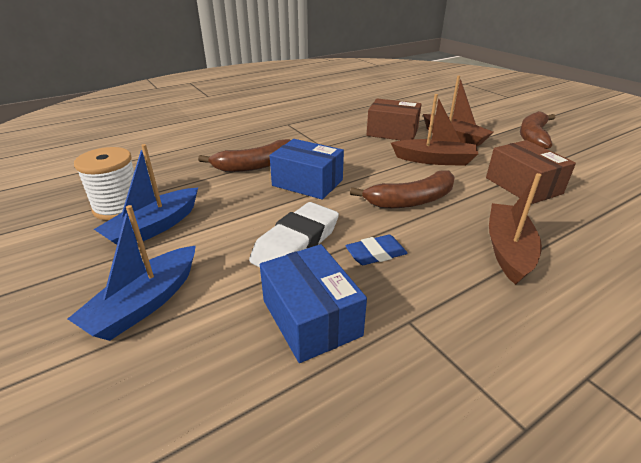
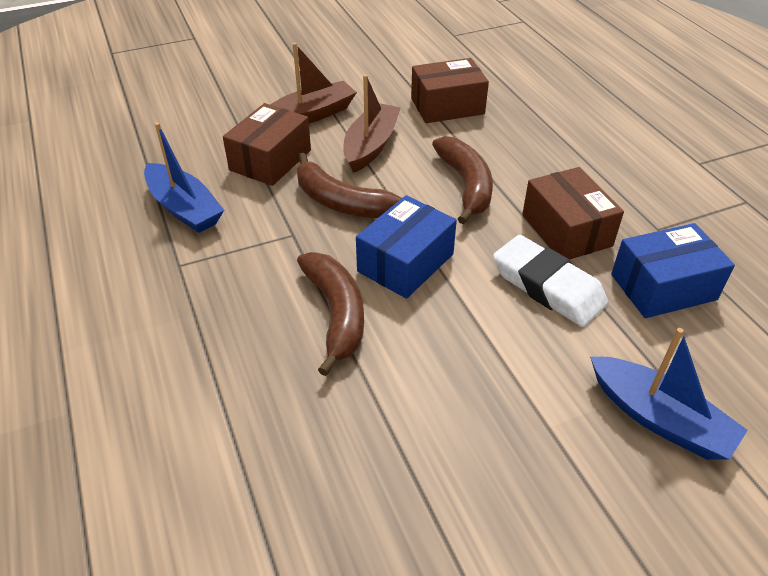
camera: 80 degrees left, 10 degrees up
(119, 207) = (441, 486): white spool -> none
(154, 227) = (505, 429): blue boat -> blue boat (184, 208)
(376, 254) = (566, 230): blue eraser -> brown box
(508, 250) = (559, 150): brown boat -> none
(533, 137) = (334, 63): brown banana -> brown banana (341, 202)

